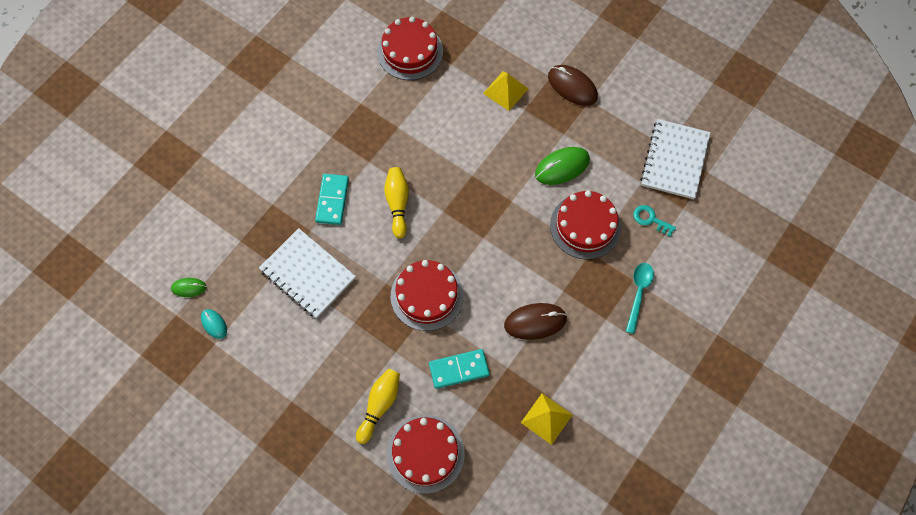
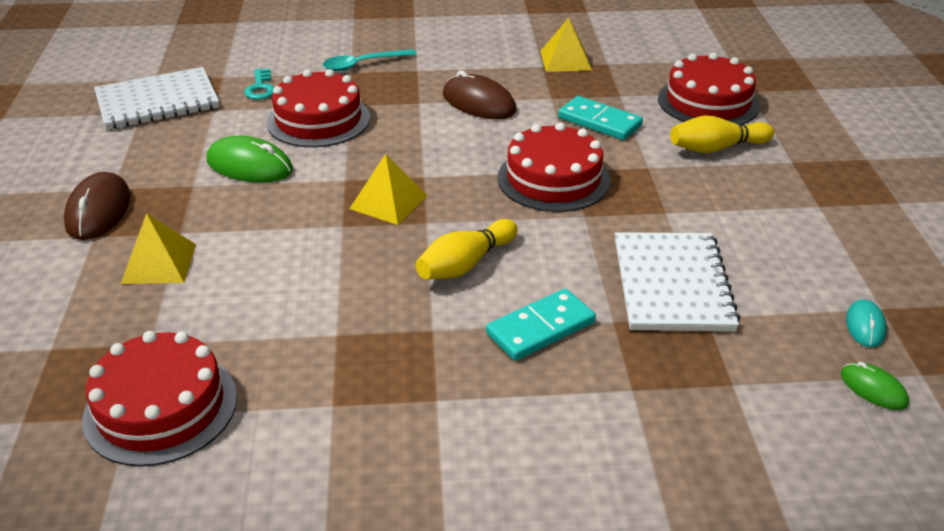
camera: 130 degrees left, 30 degrees down
(474, 206) = (388, 202): none -> yellow pyramid

